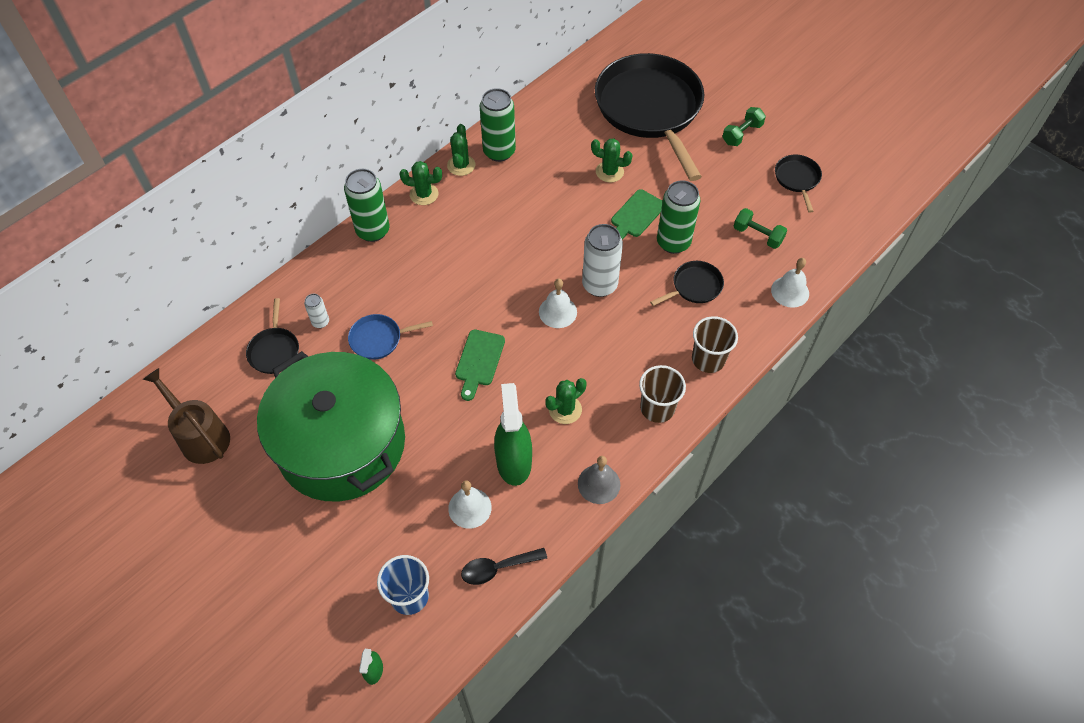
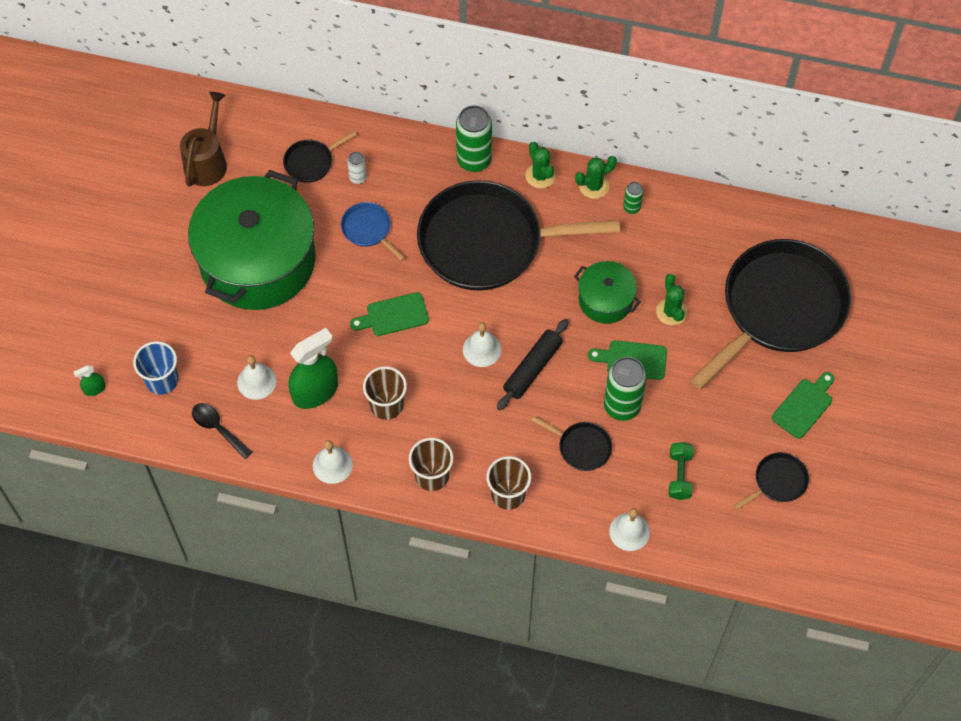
camera: 60 degrees right, 5 degrees up
(458, 259) = (487, 242): none -> black pan
(499, 152) = (631, 207): green can -> green can, size x0.49
(565, 409) = (386, 405): green cactus -> brown cup
(570, 207) = (605, 300): none -> green pot
(599, 285) = (532, 368): white can -> black rolling pin
(599, 484) = (332, 465): grey bell -> white bell
(742, 134) = (804, 406): green dumbbell -> green cutting board

